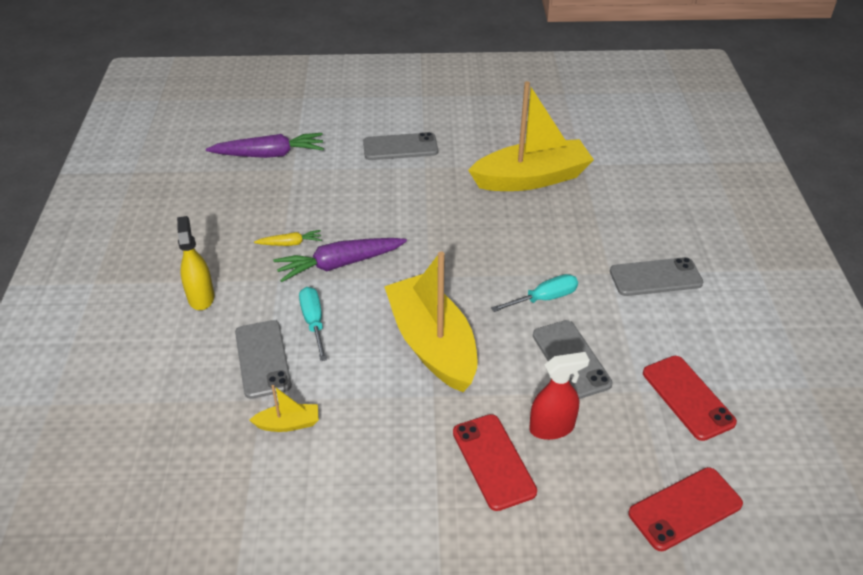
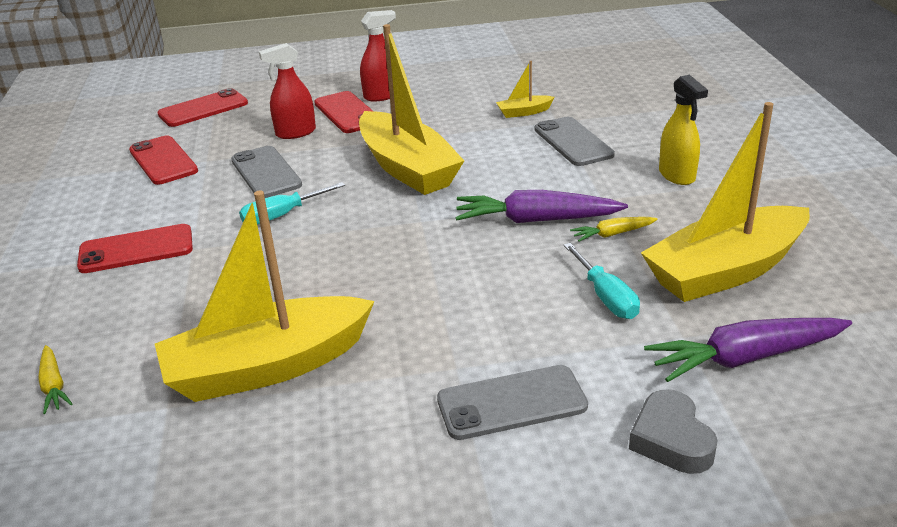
camera: 175 degrees right, 10 degrees down
(237, 205) = (725, 271): none -> yellow boat
(314, 322) = (538, 170): turquoise screwdriver -> turquoise screwdriver (605, 296)
(332, 125) = (671, 439): none -> grey heart
(339, 264) = (536, 220): purple carrot -> purple carrot turned 150 degrees counterclockwise
(449, 498) = (382, 96): none -> red spray bottle
(654, 182) = (54, 386): none -> yellow carrot
(655, 277) = (136, 249): grey phone -> red phone

